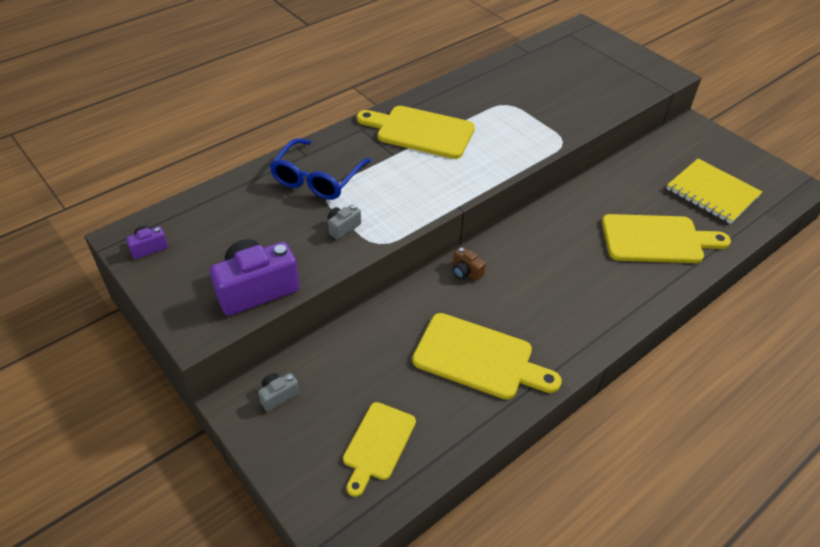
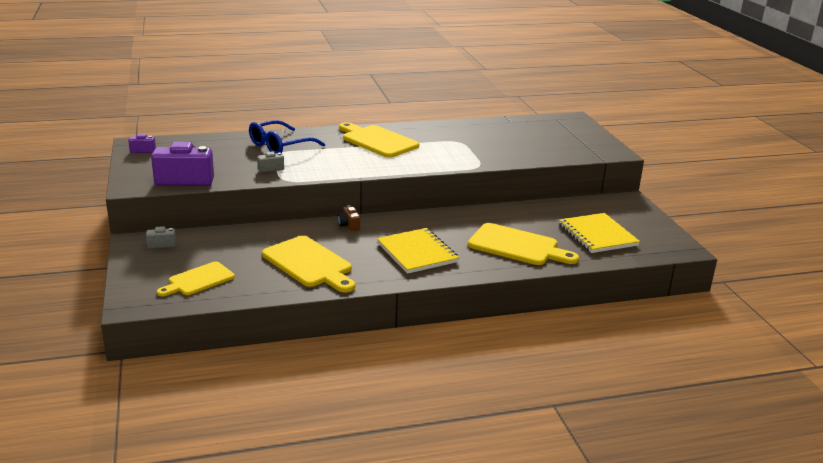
camera: 25 degrees right, 20 degrees down
(573, 290) = (417, 253): none -> yellow notebook

